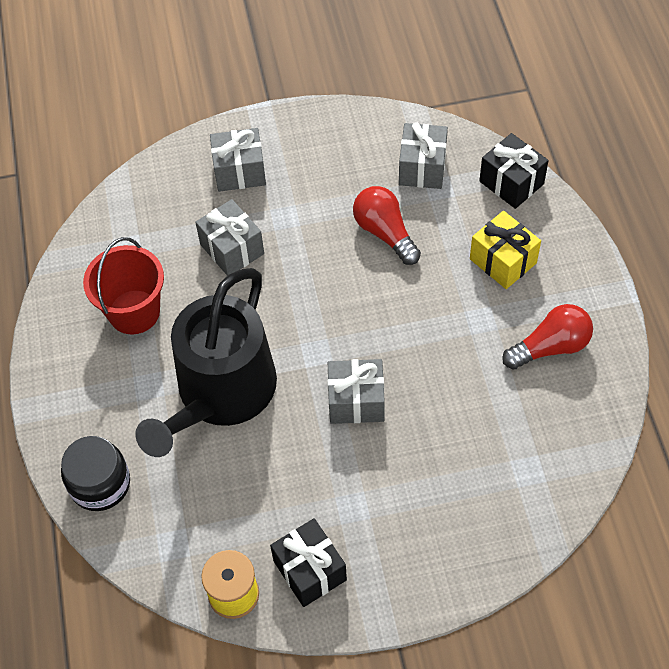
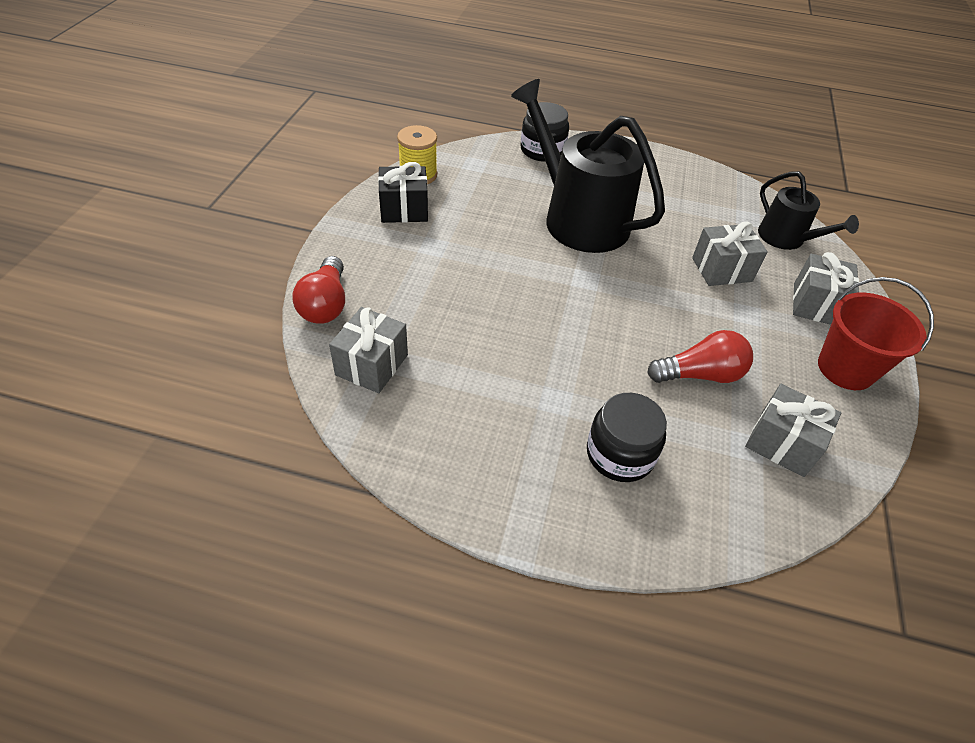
camera: 110 degrees right, 10 degrees down
(134, 312) = (679, 202): red bucket -> red bucket (845, 369)
(147, 209) = (786, 239): none -> black watering can
(356, 401) = (523, 283): grey gift -> grey gift (372, 365)
(503, 261) = (620, 454): yellow gift -> black jar
(511, 183) = (732, 520): black gift -> none
(550, 347) = (490, 440): red light bulb -> red light bulb (325, 304)

